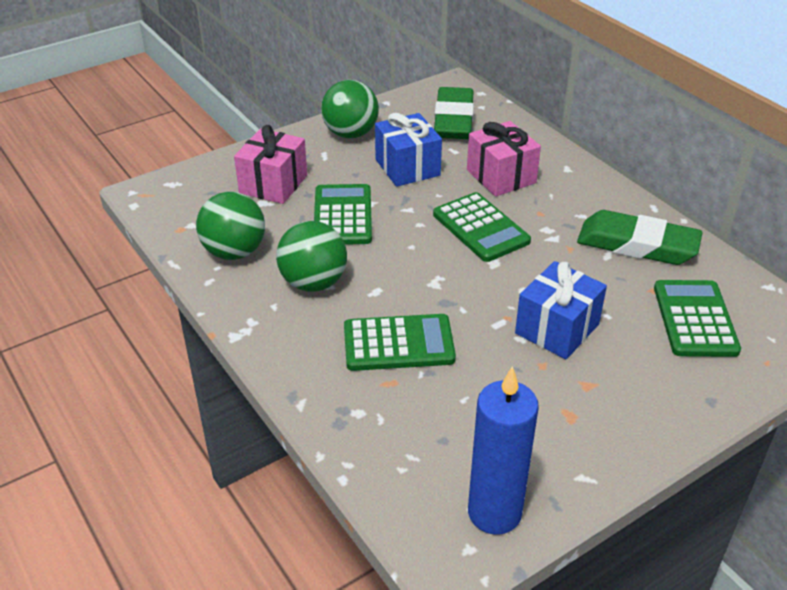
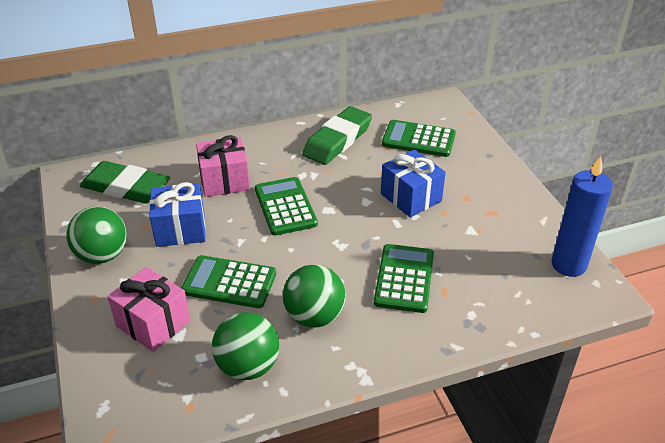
camera: 75 degrees left, 0 degrees up
(480, 228) = (285, 207): green calculator -> green calculator turned 90 degrees counterclockwise

